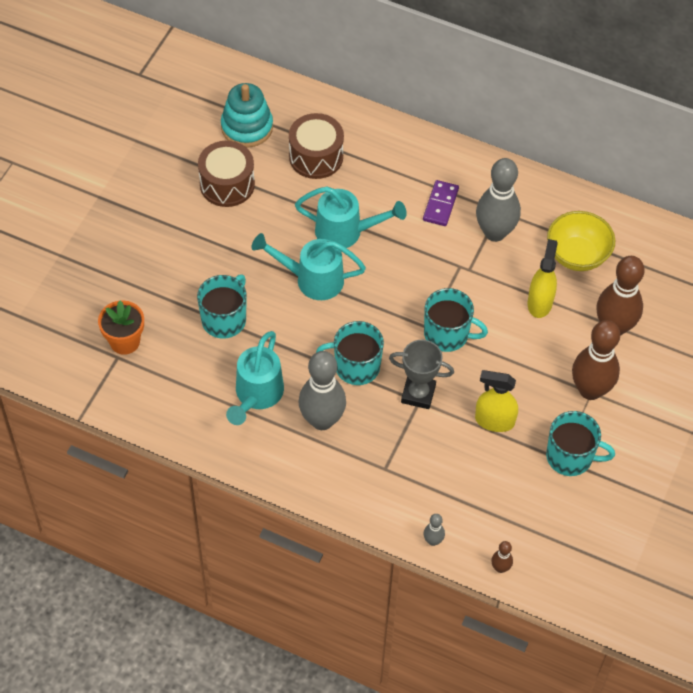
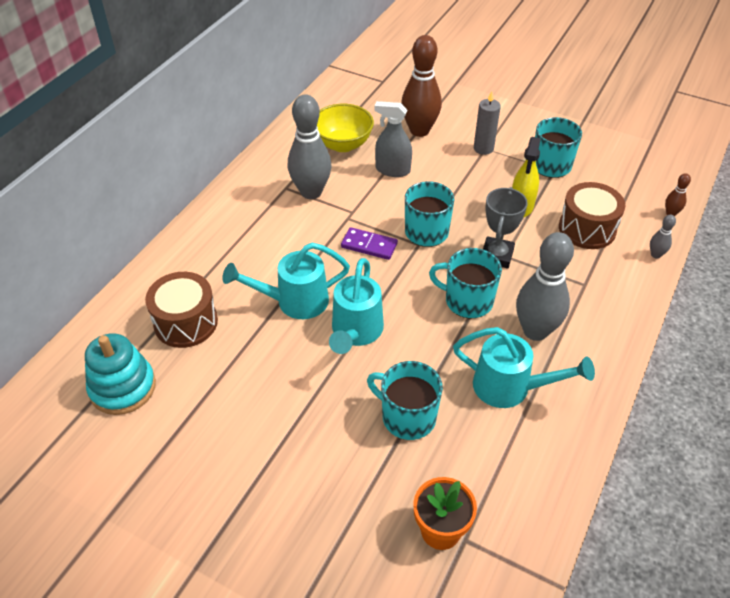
camera: 85 degrees left, 10 degrees down
(227, 184) = (207, 410): brown drum -> brown drum (587, 229)
(345, 232) = (295, 301): turquoise watering can -> turquoise watering can turned 120 degrees counterclockwise
(356, 366) = (467, 301): turquoise mug -> turquoise mug turned 105 degrees clockwise
(440, 204) = (271, 226): purple domino -> purple domino (369, 245)
(540, 303) = (392, 170): yellow spray bottle -> grey spray bottle
(590, 390) = (483, 148): brown bowling pin -> grey candle

